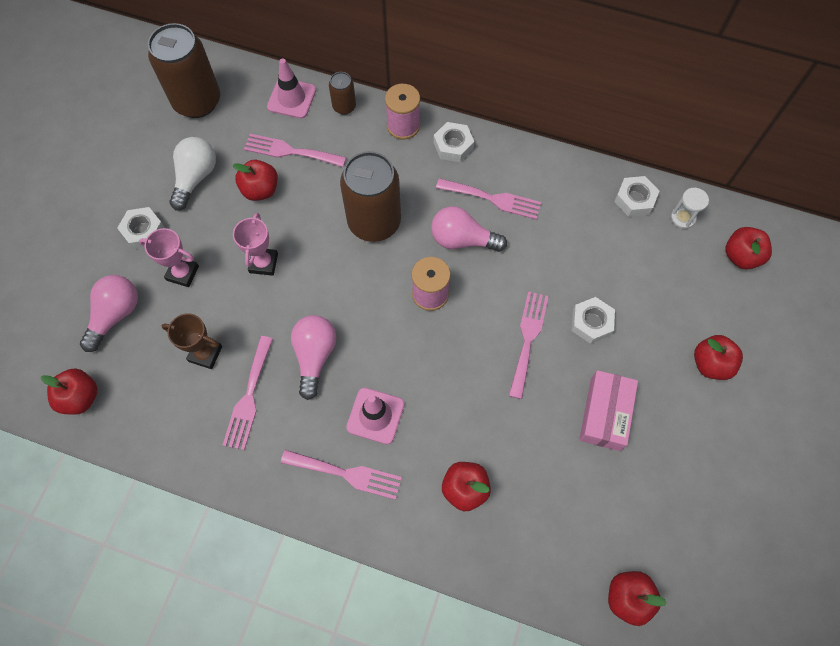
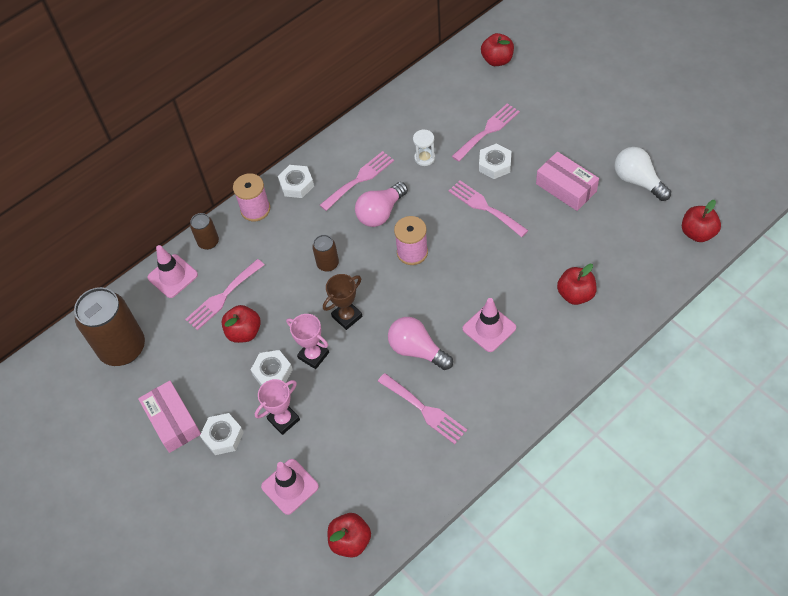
camera: 55 degrees left, 10 degrees down
(115, 315) = (290, 486): pink light bulb -> pink traffic cone
(141, 182) = (172, 421): none -> pink box
(195, 178) = (198, 377): white light bulb -> white light bulb (638, 181)
(205, 354) = (368, 428): brown trophy -> brown trophy (347, 316)
(347, 474) = (524, 366): pink fork -> pink fork (488, 131)
(374, 222) = (328, 264): brown can -> brown can, size x0.48
(634, 199) = (416, 97): white nut -> white nut (272, 372)
(683, 218) = (448, 77): white hourglass -> white hourglass (424, 158)
(710, 364) = (563, 113): red apple -> none

